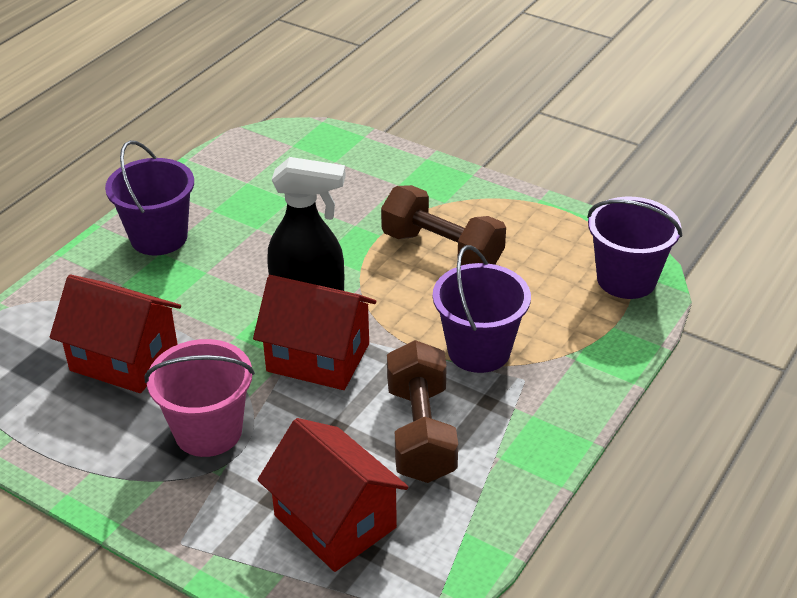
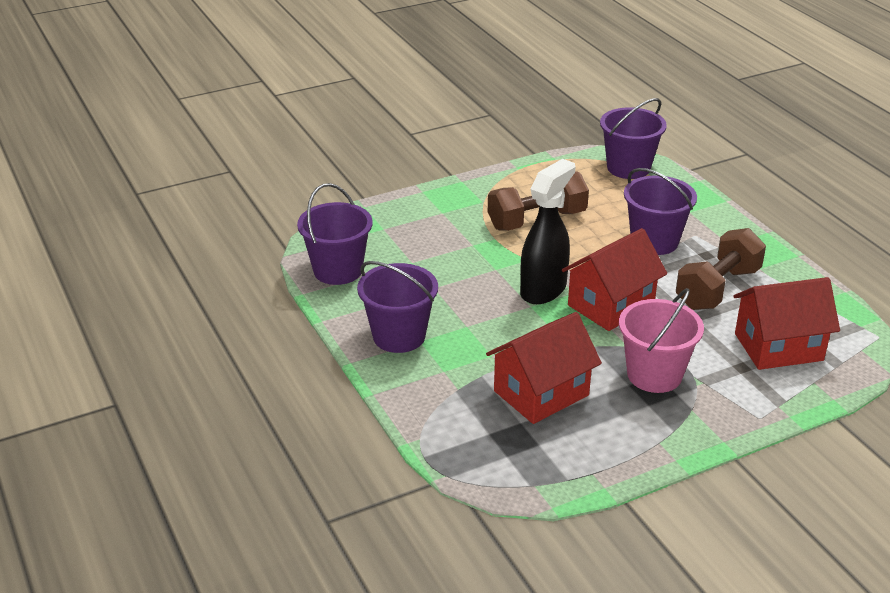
camera: 60 degrees left, 5 degrees down
(239, 163) = (338, 270): none -> purple bucket
(421, 433) = (717, 288): brown dumbbell -> brown dumbbell turned 75 degrees counterclockwise

